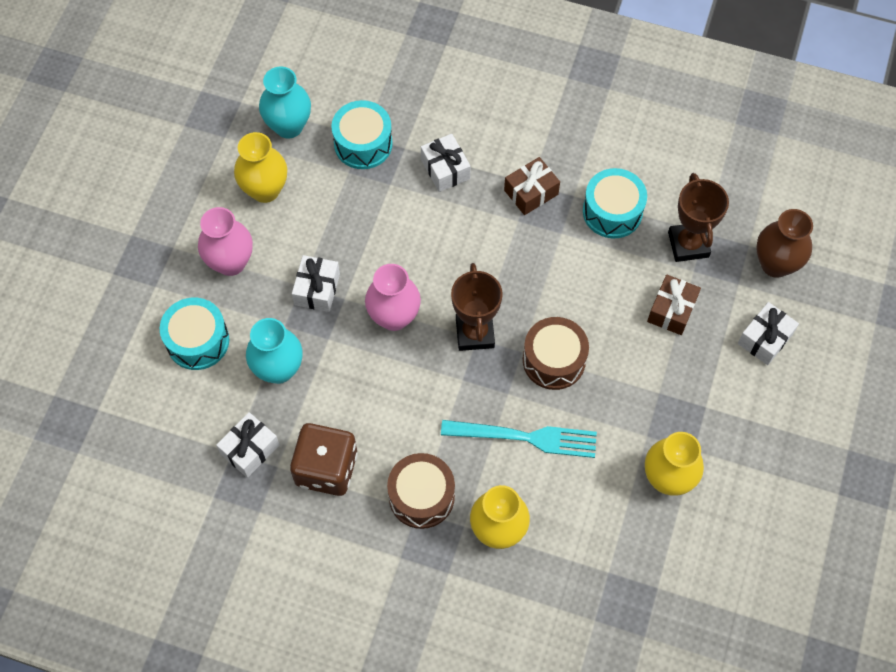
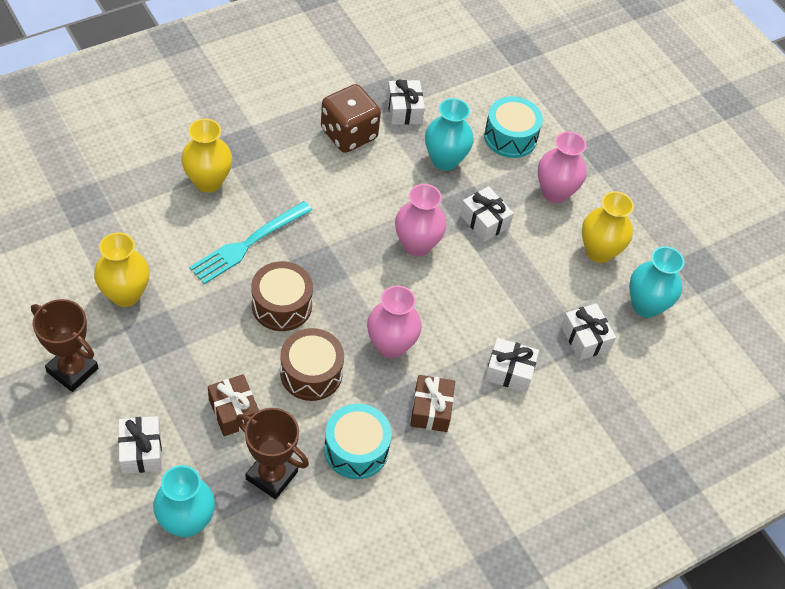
camera: 125 degrees right, 10 degrees down
(363, 144) = (585, 338): turquoise drum -> white gift
(421, 496) = (275, 163): brown drum -> brown drum (311, 373)
(475, 333) = (354, 278): brown trophy -> brown trophy (72, 370)
(506, 259) = (391, 345): none -> pink vase
(775, 264) = (186, 522): brown vase -> turquoise vase

